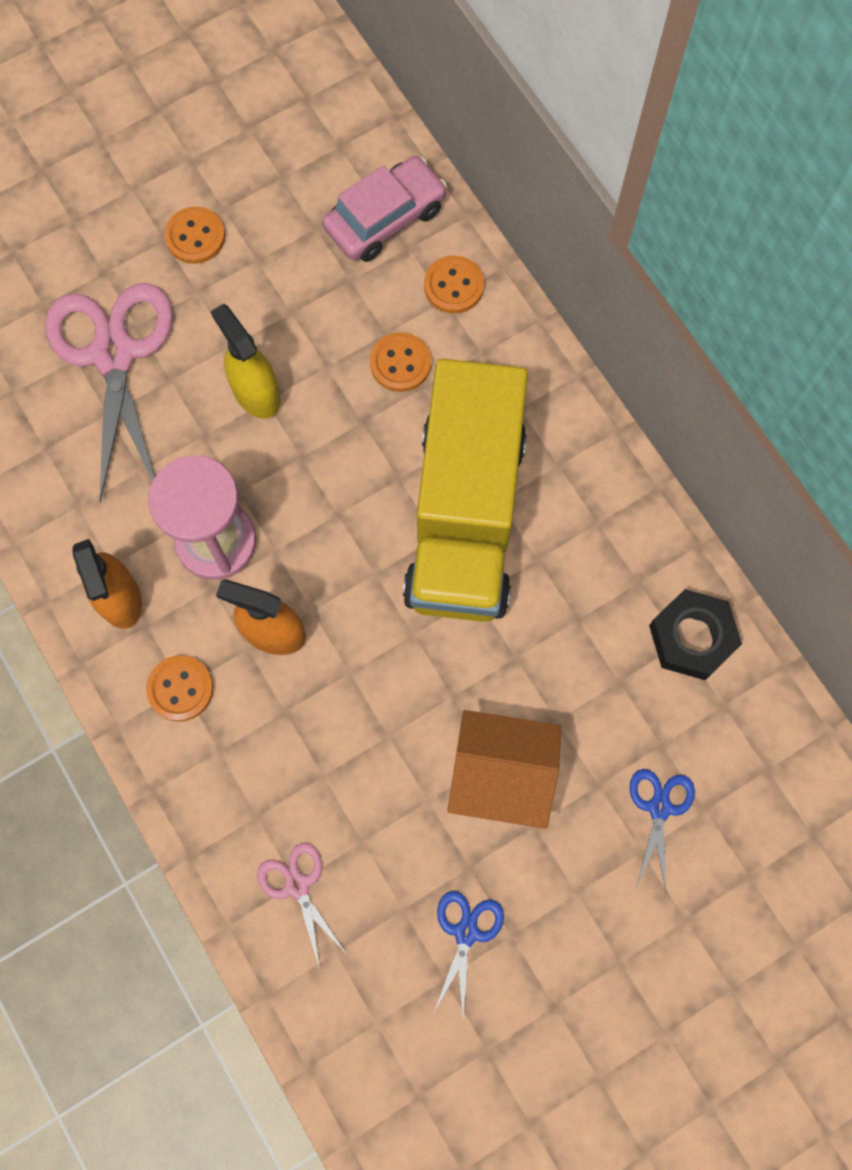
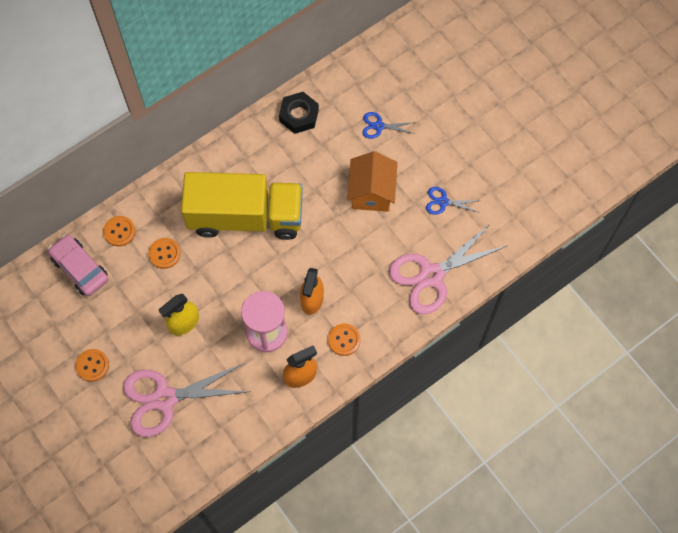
camera: 95 degrees left, 5 degrees down
(297, 886) = (431, 275): pink scissors -> pink scissors, size x2.15

